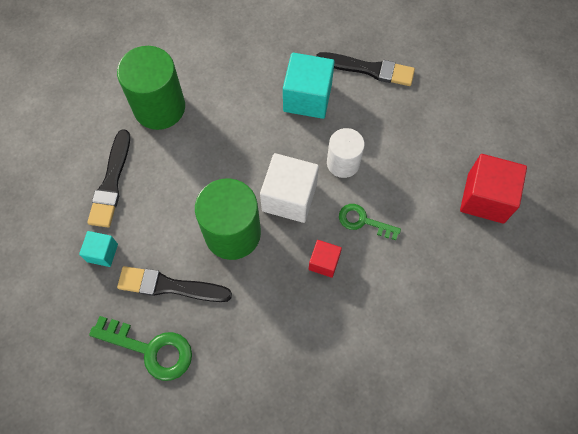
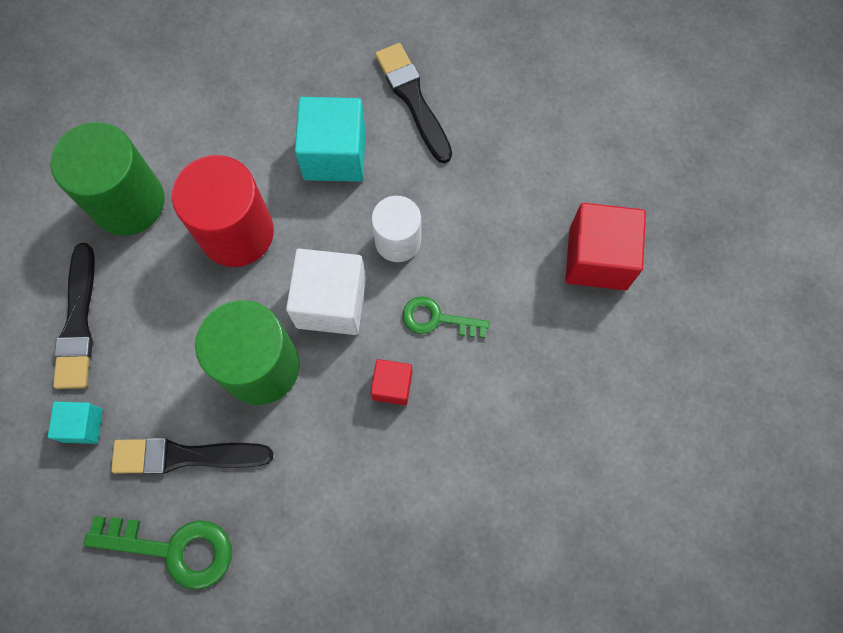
camera: 10 degrees left, 5 degrees up
(230, 139) = (236, 232): none -> red cylinder
(368, 69) = (413, 100): black brush -> black brush turned 120 degrees counterclockwise

